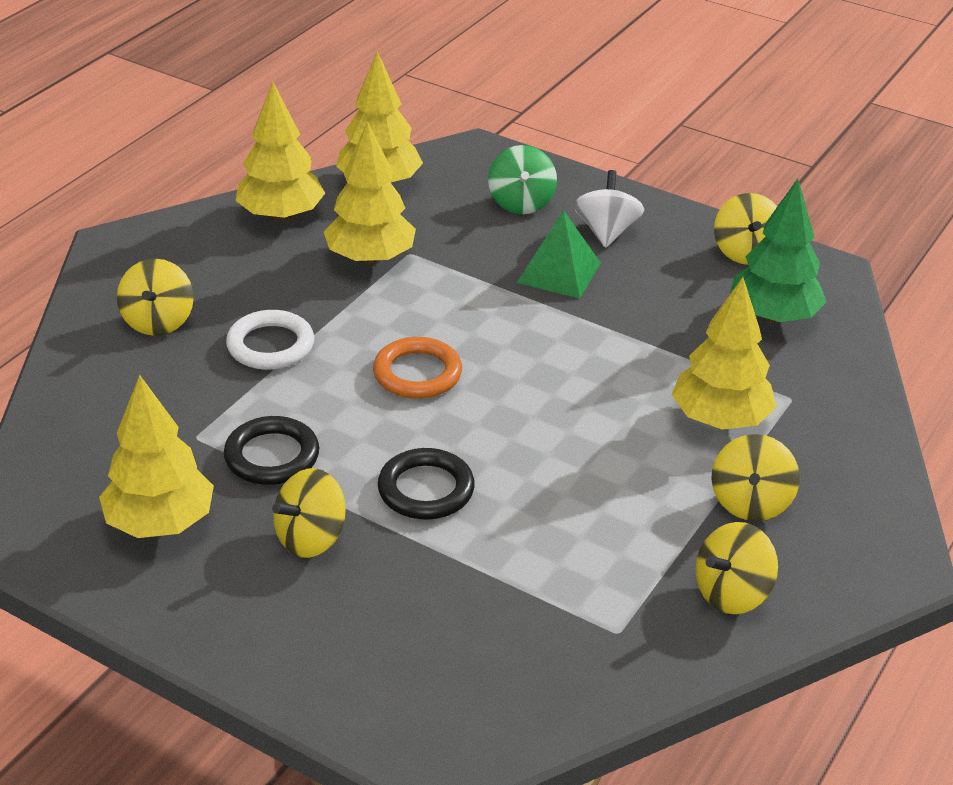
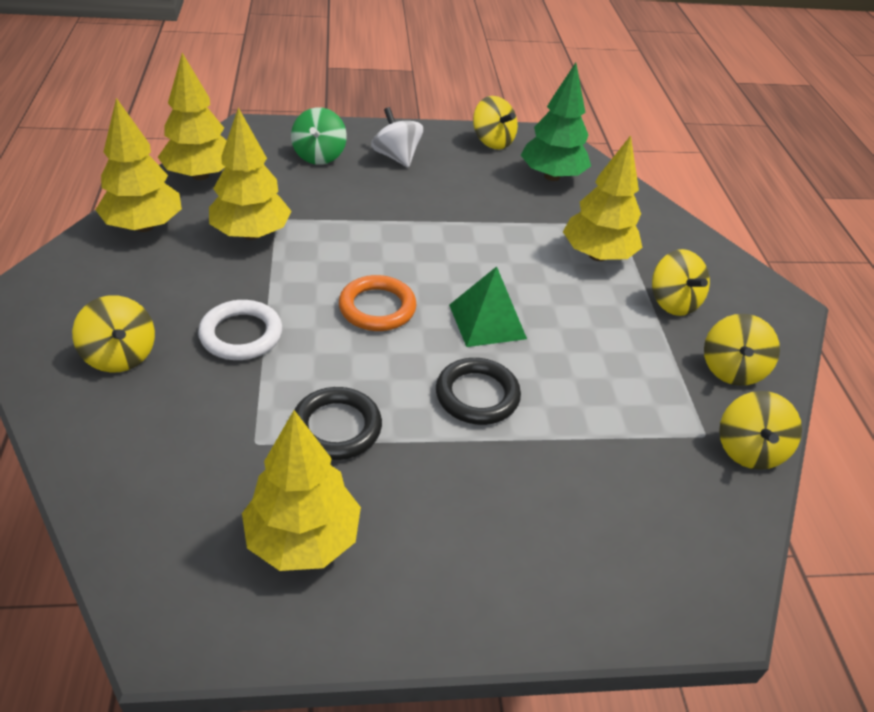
camera: 40 degrees left, 5 degrees up
(311, 538) = (438, 481): yellow spinning top -> yellow spinning top (748, 450)
(521, 203) = (319, 156): green spinning top -> green spinning top turned 45 degrees clockwise
(559, 272) = (395, 195): green pyramid -> green pyramid (487, 321)

